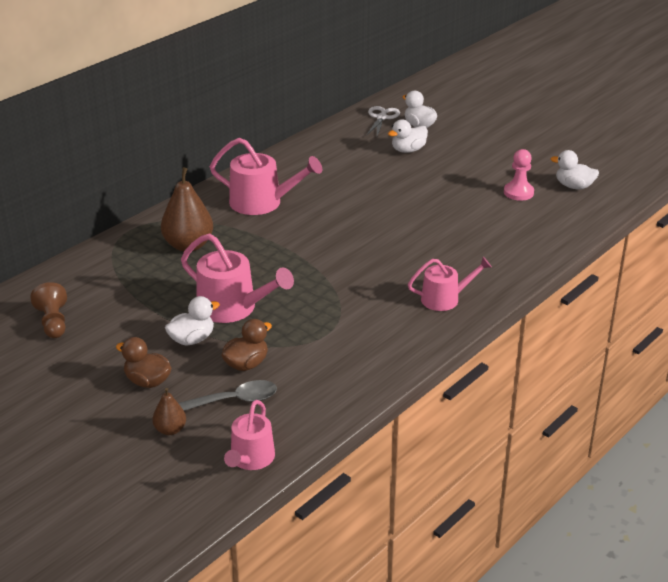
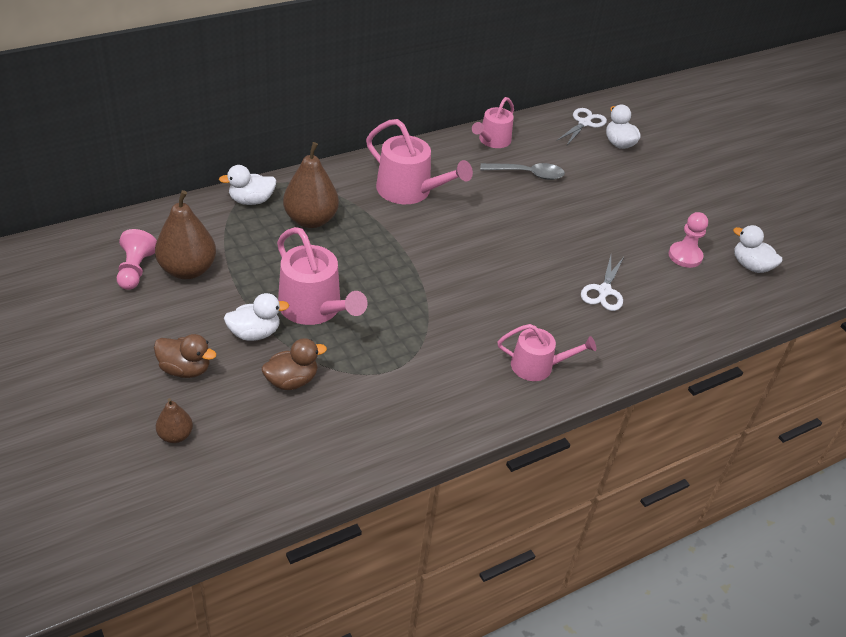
camera: 15 degrees right, 10 degrees up
(53, 322) = (135, 270): brown pawn -> pink pawn
(101, 310) = (188, 270): none -> brown pear
(147, 381) = (185, 369): brown duck -> brown duck turned 150 degrees clockwise
(233, 401) = (255, 421): grey spoon -> grey spoon (528, 174)
(250, 459) = (234, 499): pink watering can -> pink watering can (492, 141)
(408, 150) = (592, 170): white duck -> white duck (251, 200)
(468, 233) = (604, 291): none -> white scissors

